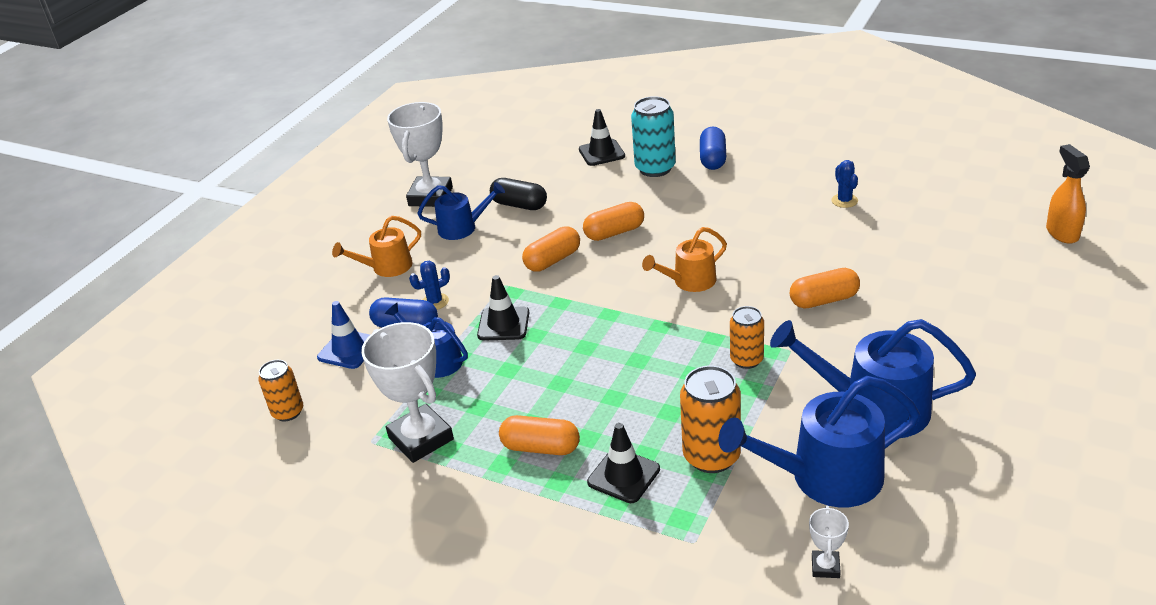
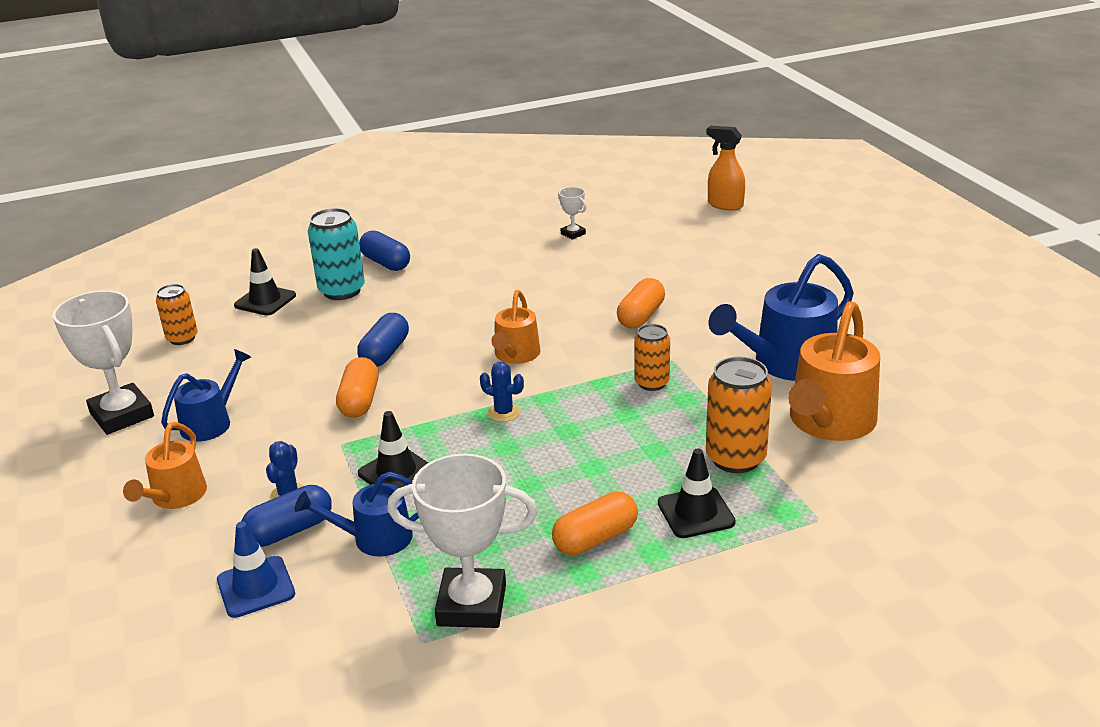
camera: 50 degrees left, 5 degrees down
(288, 412) = (278, 681): orange can -> orange can (182, 338)
(519, 205) = (245, 376): black capsule -> none
(614, 232) = (385, 353): orange capsule -> blue capsule
(824, 477) = (829, 423): blue watering can -> orange watering can
(825, 567) = (919, 474): white trophy -> white trophy (573, 234)
(844, 201) = (546, 247): blue cactus -> blue cactus (504, 412)

